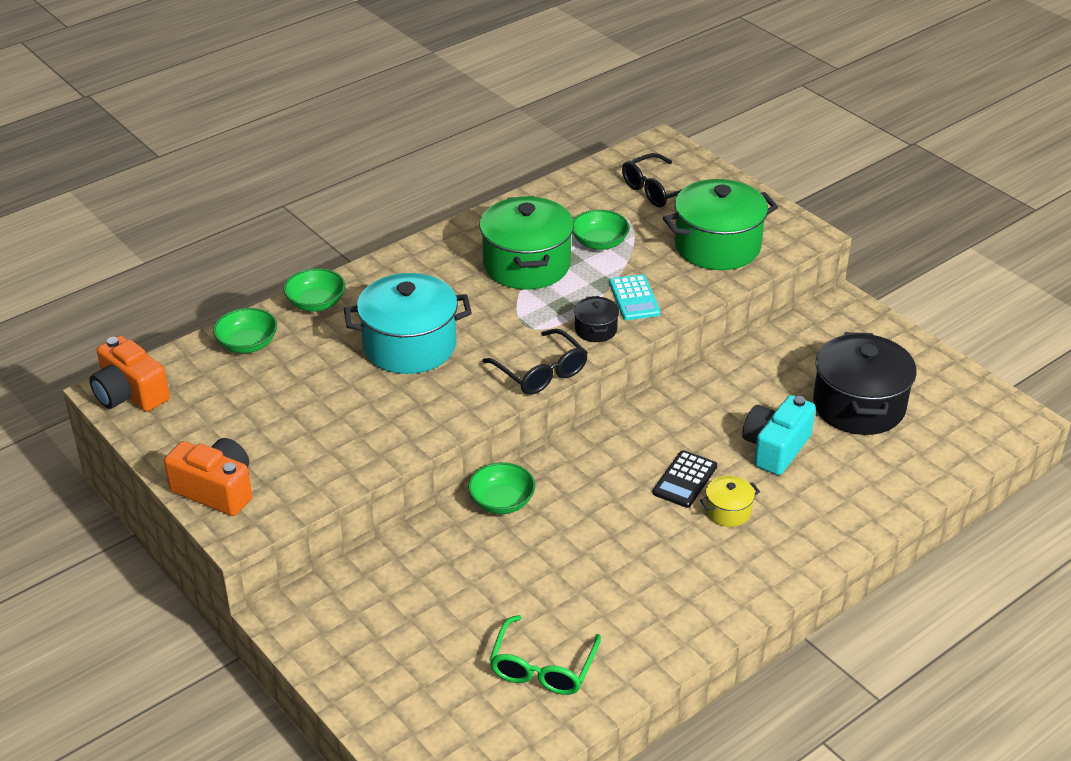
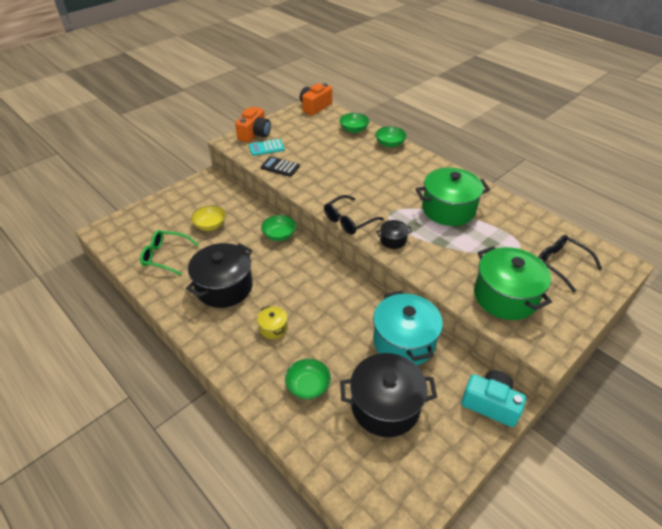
camera: 85 degrees right, 5 degrees up
(409, 346) = (362, 174): turquoise pot -> turquoise pot (404, 342)
(456, 604) = (210, 225): none -> yellow bowl
(599, 242) = (484, 238): green bowl -> green bowl (308, 386)
(634, 298) = (429, 256): turquoise calculator -> turquoise calculator (266, 148)
(634, 574) = (224, 287): none -> black pot
(684, 480) = (300, 307): black calculator -> black calculator (280, 167)
(775, 448) = (333, 353): turquoise camera -> turquoise camera (490, 404)

